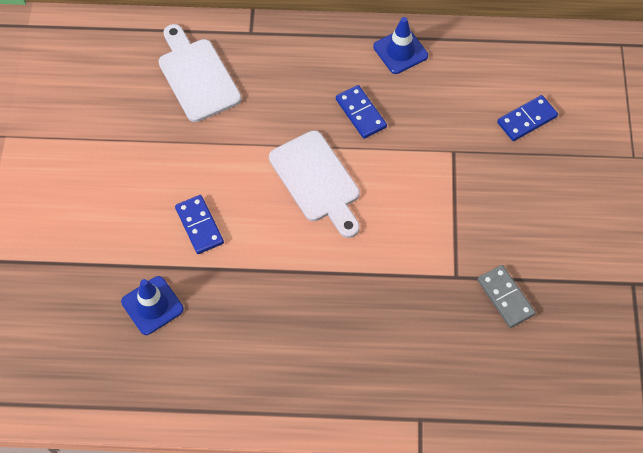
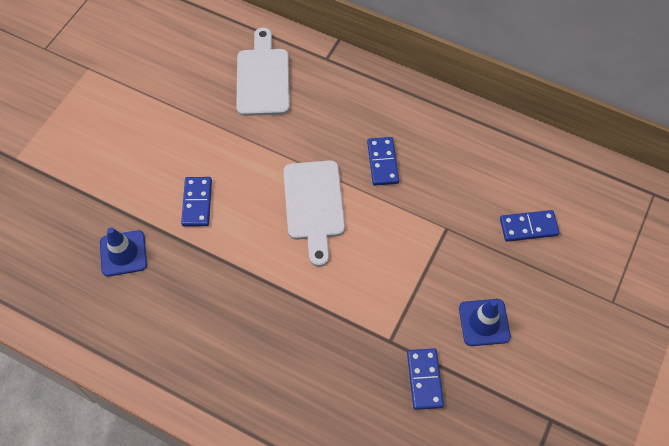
camera: 25 degrees right, 0 degrees up
(400, 51) = (445, 122): blue traffic cone -> blue traffic cone (484, 322)
(505, 297) = (424, 379): grey domino -> blue domino

